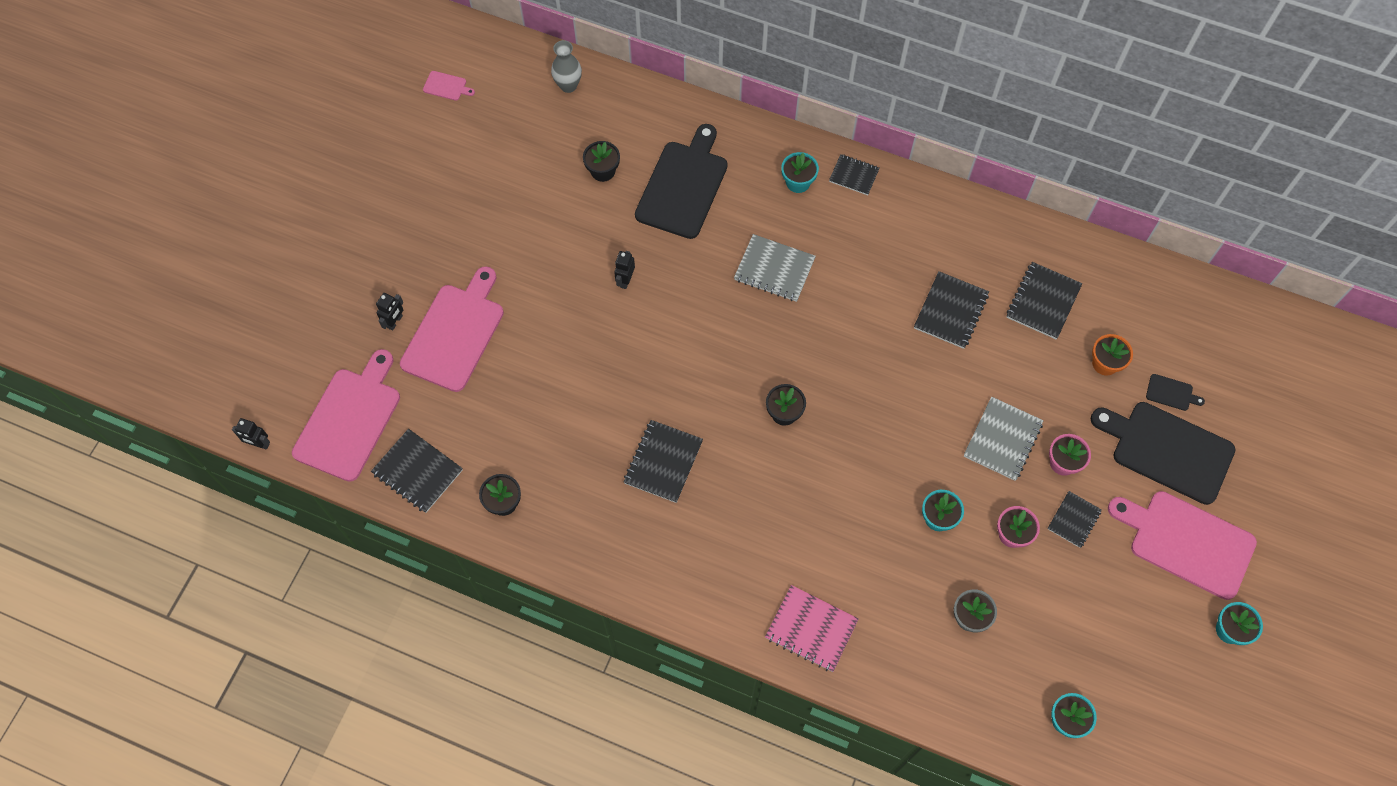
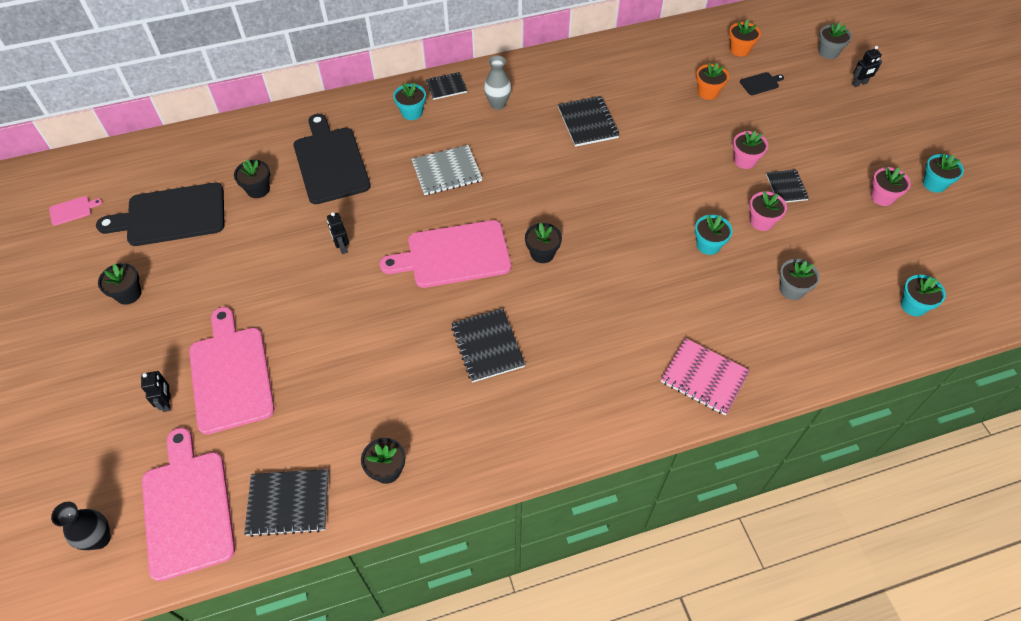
camera: 40 degrees left, 10 degrees down
(259, 444) = (109, 595): black robot -> black robot (859, 84)
(280, 396) = (100, 539): none -> black vase
(433, 201) = (128, 294): none -> black flower pot
(568, 85) = (180, 153): grey vase -> grey vase (498, 104)
(811, 629) = (704, 378): pink notebook -> pink notebook turned 45 degrees clockwise
(1002, 440) = (696, 172): grey notebook -> none
(1043, 301) = (637, 83): black notebook -> none
(1159, 602) = (882, 197): none -> pink flower pot
(1167, 450) = (792, 114): black cutting board -> black cutting board (171, 215)
(1187, 542) = (858, 154): pink cutting board -> pink cutting board (453, 255)
(1192, 339) = (739, 49): none -> orange flower pot
(1287, 410) = (828, 52): none -> grey flower pot

